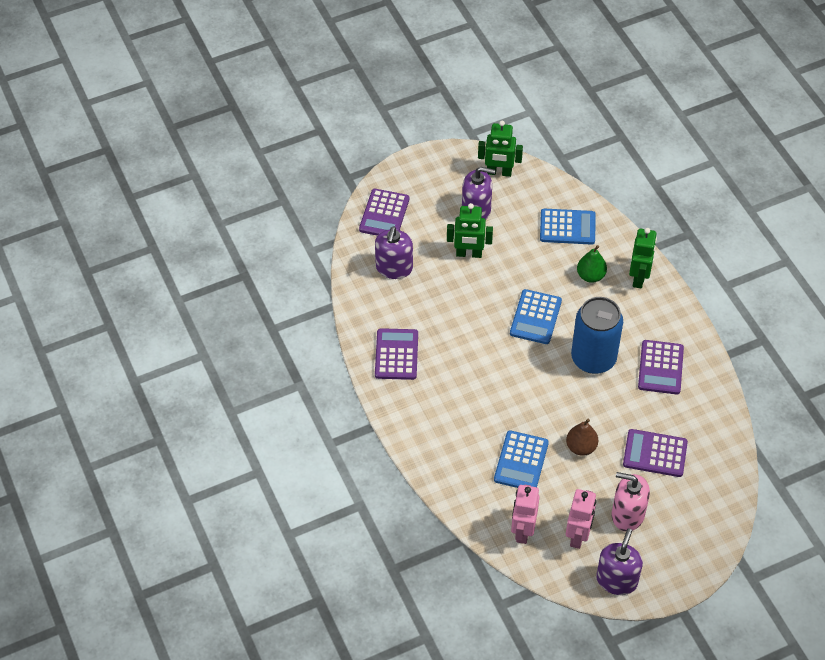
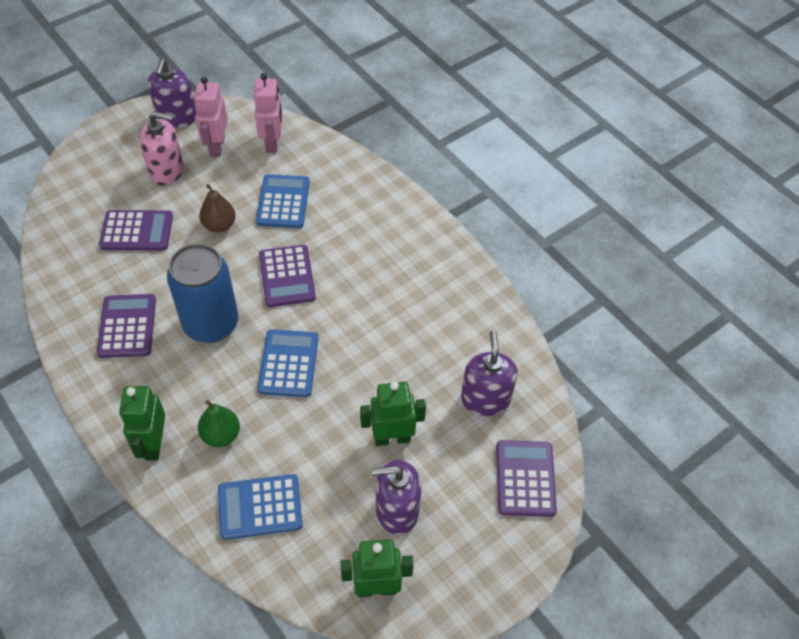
camera: 165 degrees right, 0 degrees up
(396, 354) = (447, 289): purple calculator -> purple calculator (287, 276)

